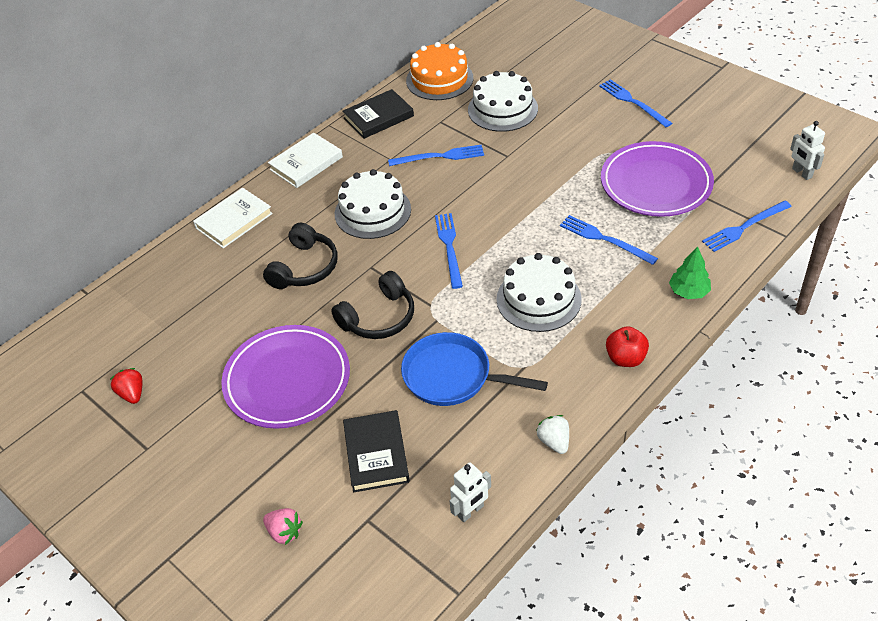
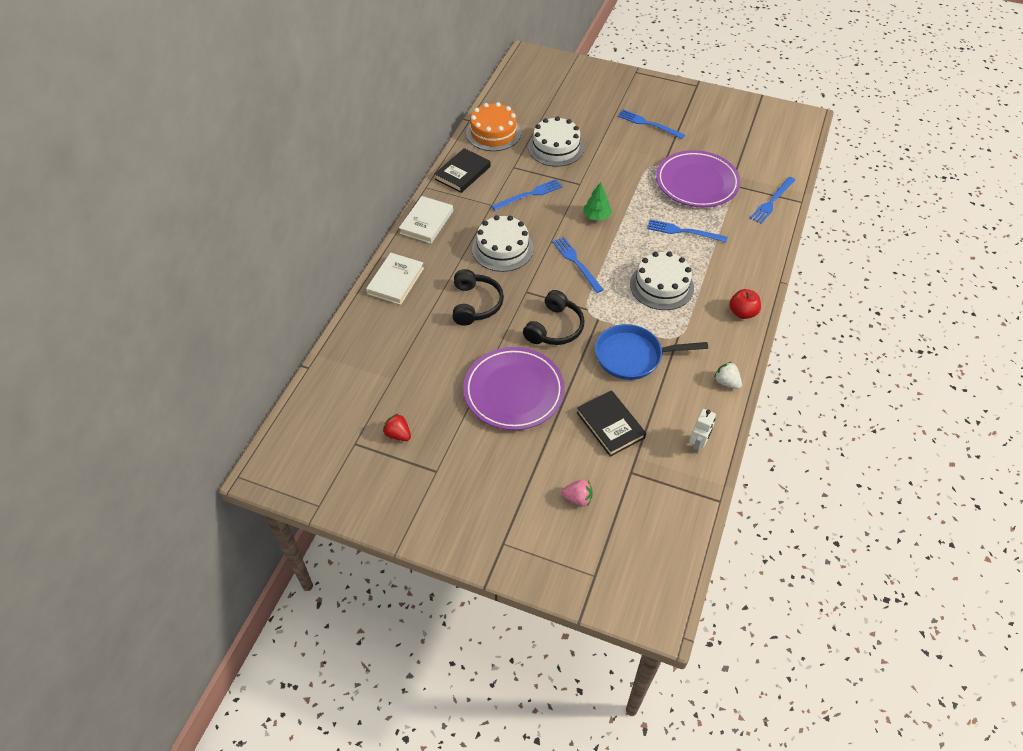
camera: 25 degrees left, 5 degrees up
(688, 292) = (759, 256): green tree -> green tree (596, 216)
(801, 173) = (789, 154): white robot -> none

